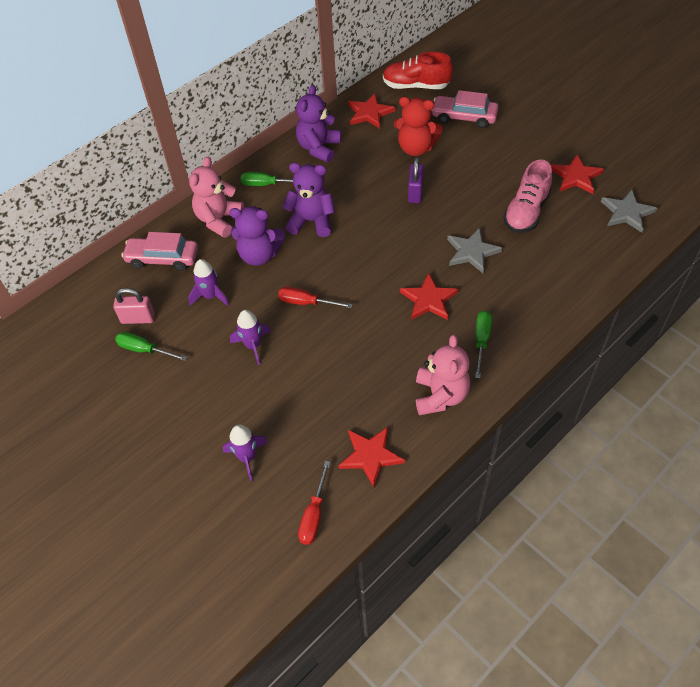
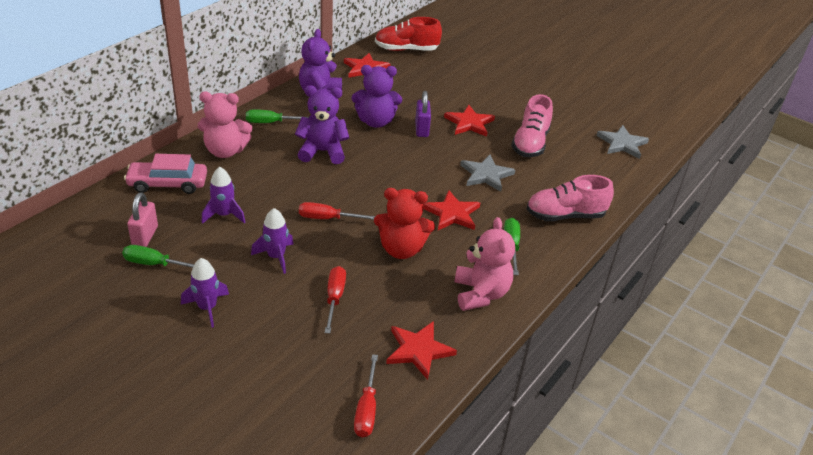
camera: 15 degrees left, 15 degrees down
(138, 318) = (145, 236): pink padlock -> pink padlock turned 75 degrees counterclockwise
(219, 220) = (225, 151): pink teddy bear -> pink teddy bear turned 105 degrees counterclockwise
(247, 457) = (283, 359): purple rocket -> purple rocket (207, 308)
(259, 255) = (272, 179): purple teddy bear -> purple teddy bear (375, 122)
(301, 394) = (334, 298): none -> red screwdriver
(416, 148) = (415, 95): red teddy bear -> red teddy bear (401, 249)
(464, 117) = (456, 73): pink car -> none
(544, 305) = (565, 215): none -> pink shoe
(576, 176) = (569, 117): red star -> red star (469, 123)

